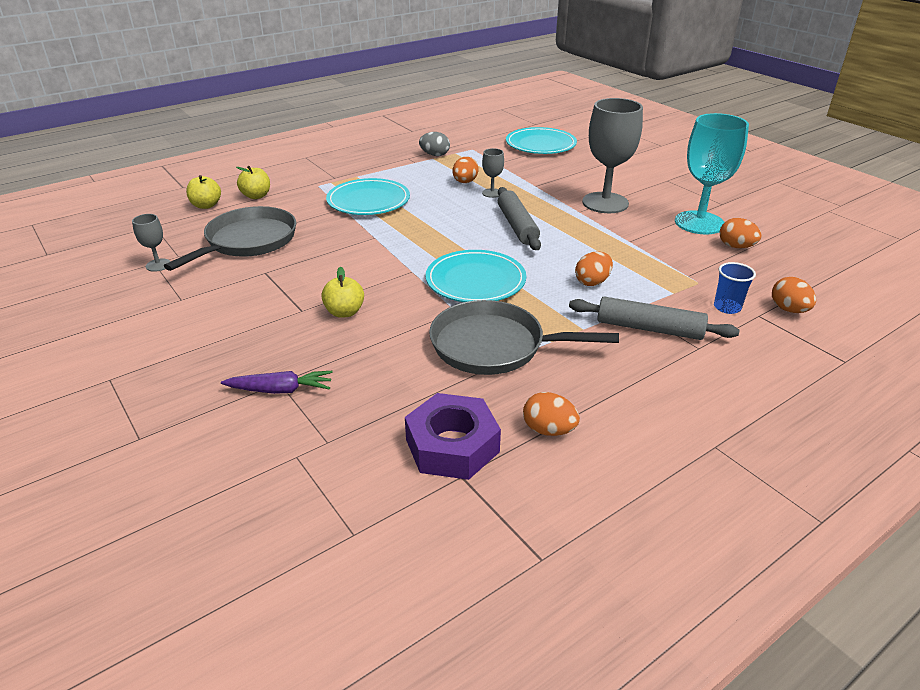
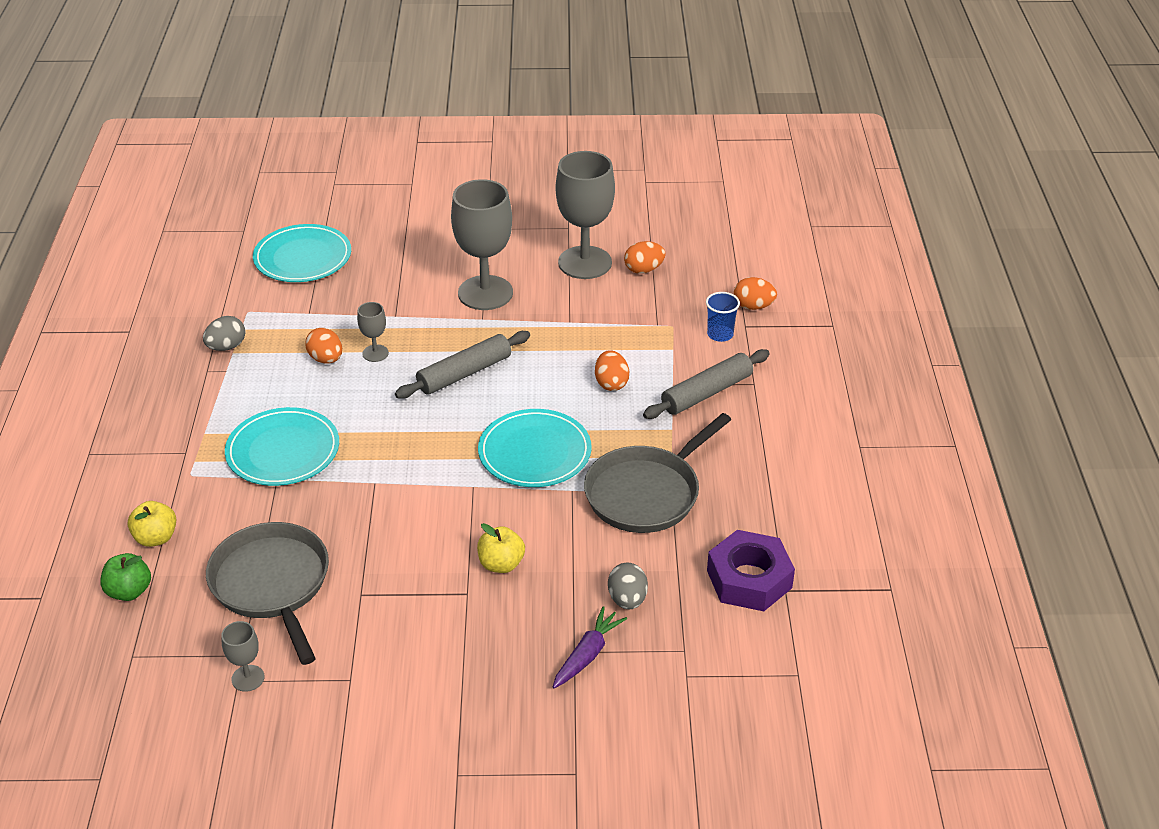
camera: 55 degrees left, 5 degrees up
(206, 205) = (129, 591): yellow apple -> green apple
(361, 385) = (627, 599): none -> grey egg
(517, 226) = (464, 373): grey rolling pin -> grey rolling pin turned 60 degrees counterclockwise
(548, 430) = (776, 518): orange egg -> none
(699, 223) = (585, 263): turquoise goblet -> grey goblet

